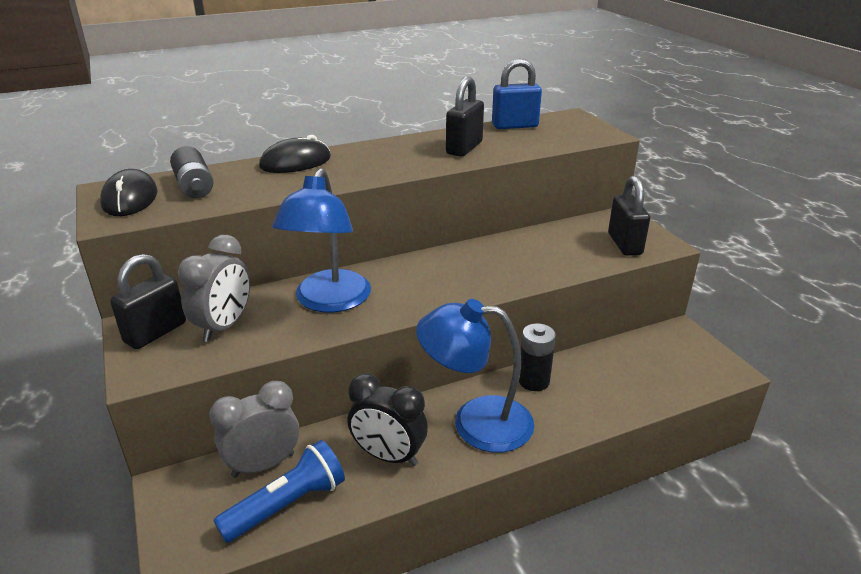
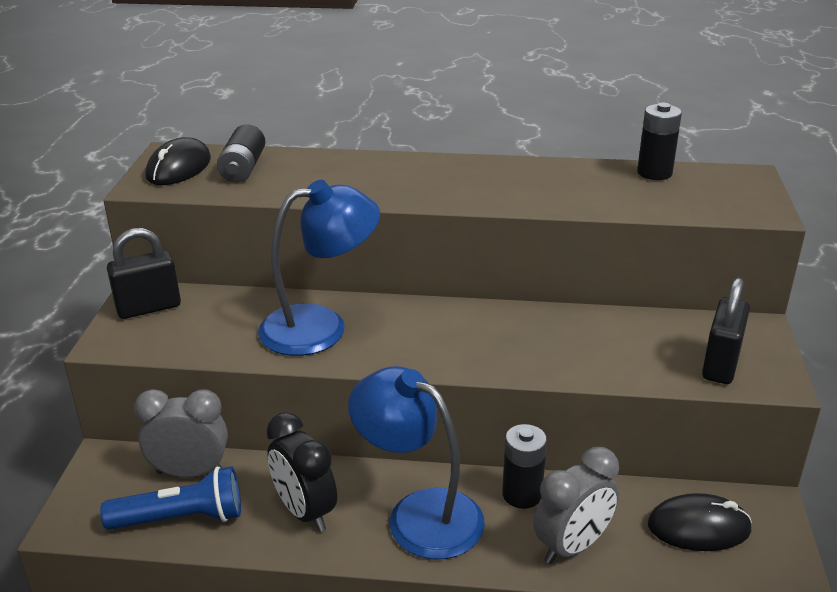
camera: 30 degrees right, 0 degrees up
(224, 326) = (208, 321): grey clock -> grey clock (572, 546)
(295, 162) = (361, 163): black mouse -> black mouse (698, 527)
(328, 301) = (321, 326): blue lamp -> blue lamp turned 150 degrees counterclockwise
(464, 148) = (558, 189): black padlock -> none
(514, 126) = (654, 173): blue padlock -> black battery

